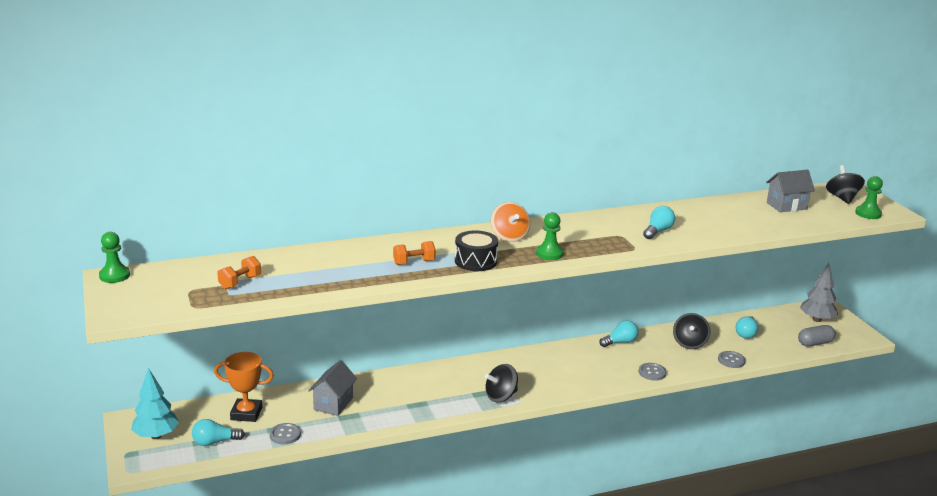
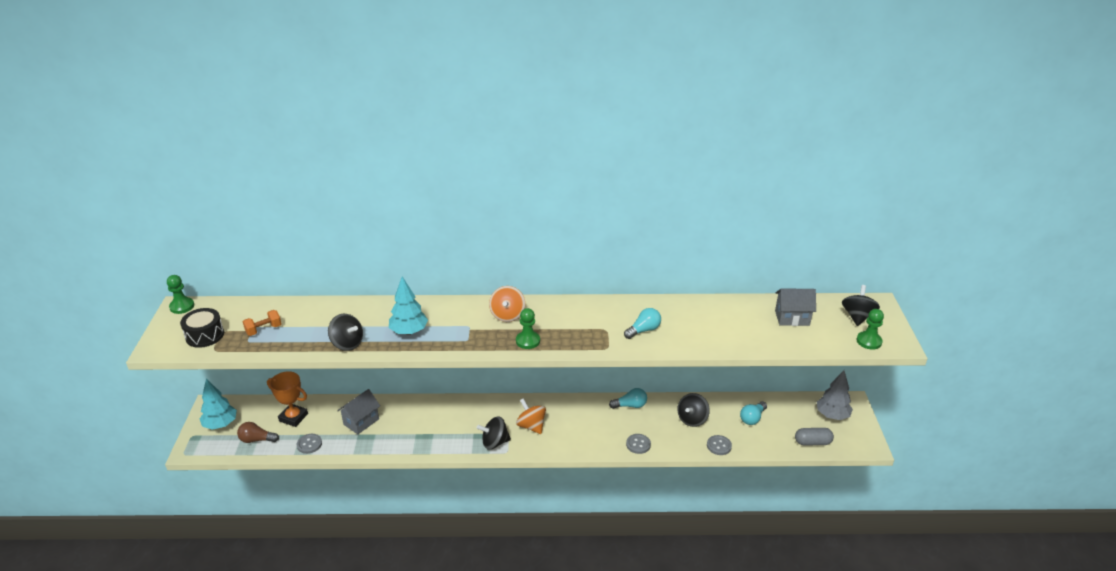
camera: 20 degrees right, 10 degrees up
(215, 442) = (257, 440): turquoise light bulb -> brown light bulb
(352, 281) = (347, 344): none -> black spinning top
(414, 262) = (409, 331): orange dumbbell -> turquoise tree
(475, 261) = (460, 339): black drum -> black drum (205, 335)
(530, 376) = (531, 426): none -> orange spinning top

